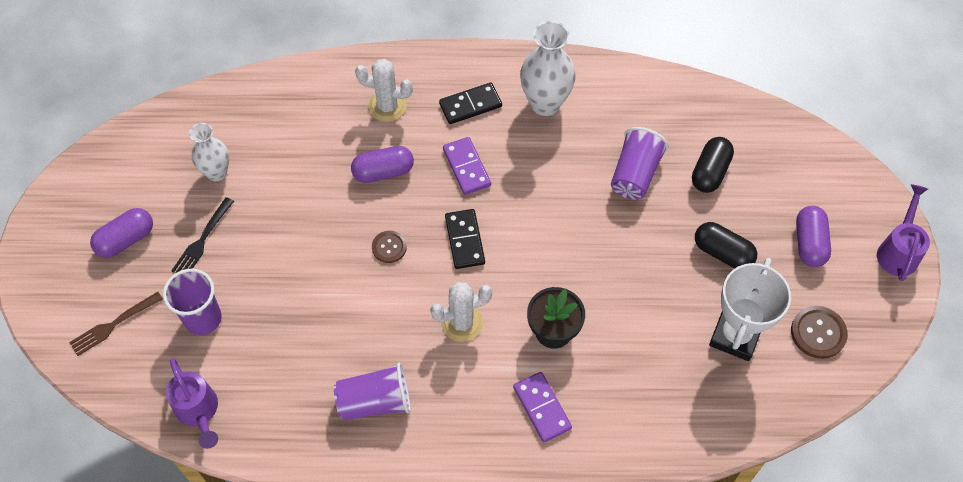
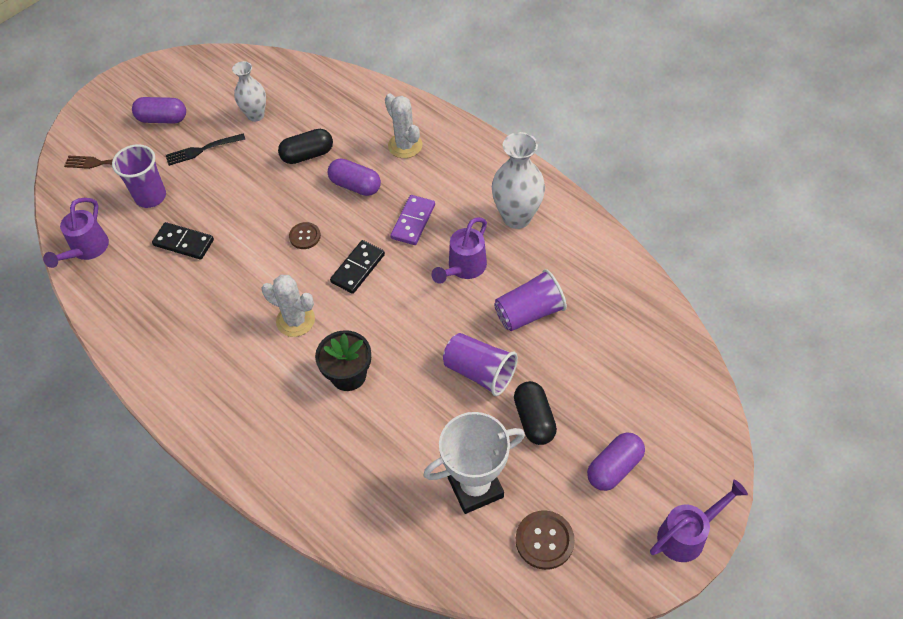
camera: 45 degrees right, 5 degrees down
(375, 401) = (187, 327): purple cup -> purple cup (479, 372)
(470, 105) = (462, 183): black domino -> black domino (183, 243)
(542, 408) = (282, 420): purple domino -> none
(549, 176) = (464, 268): none -> purple watering can
(710, 172) = (590, 354): black capsule -> black capsule (307, 155)

